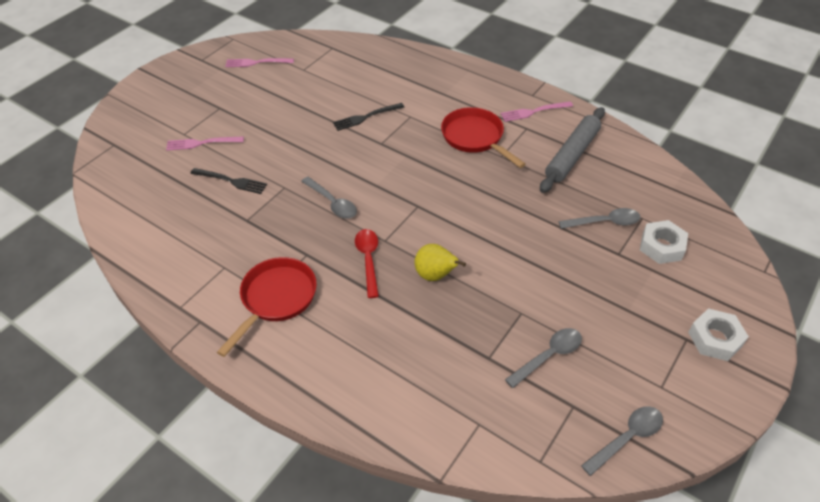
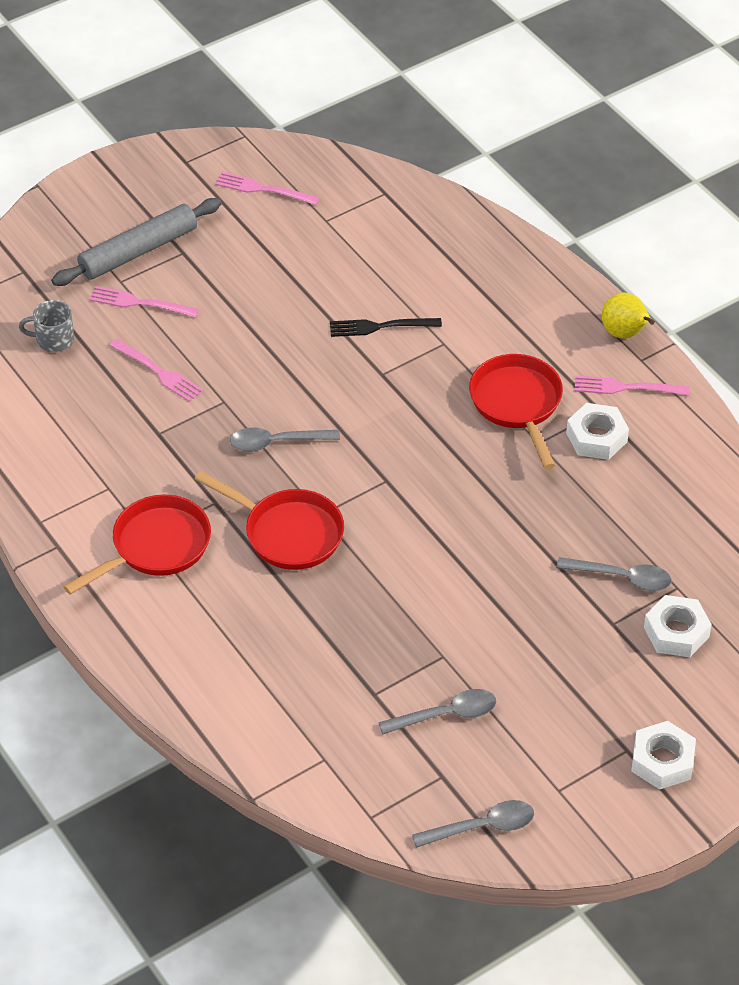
camera: 20 degrees right, 0 degrees up
(149, 180) = (53, 339): none -> grey mug
(231, 181) = (158, 372): black fork -> pink fork
(332, 203) = (277, 442): grey spoon -> grey spoon turned 105 degrees clockwise
(368, 260) = (288, 533): red spoon -> red pan
(435, 275) = (362, 578): yellow pear -> yellow pear (625, 334)
(534, 143) = (596, 437): none -> white nut
(572, 155) = (639, 471): grey rolling pin -> grey rolling pin (138, 251)

